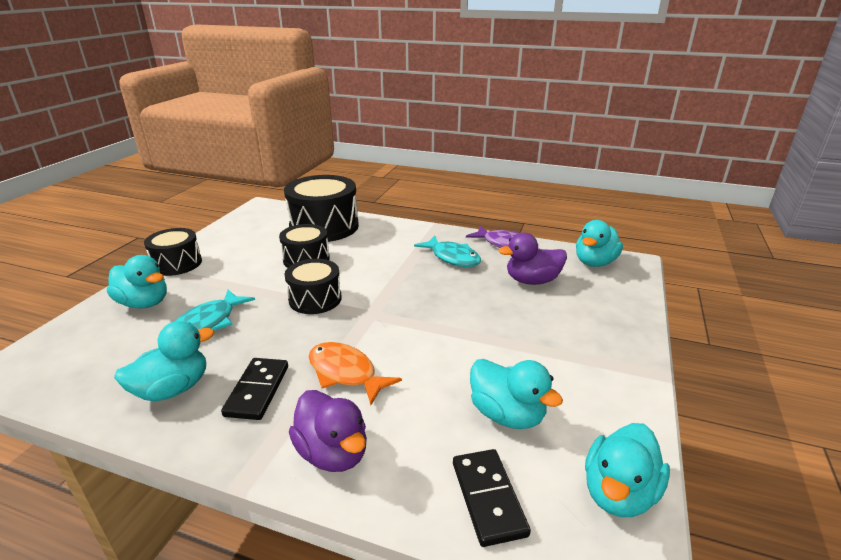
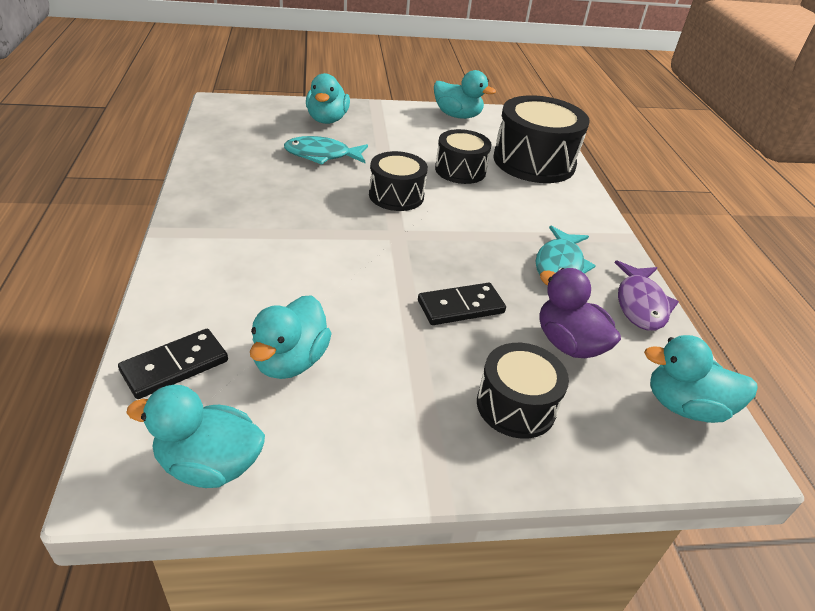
camera: 60 degrees right, 10 degrees up
(173, 389) = (234, 169): turquoise duck -> turquoise duck (457, 115)
(177, 263) = (392, 112): black drum -> black drum (516, 405)
(257, 390) = (251, 206): black domino -> black domino (461, 307)
(333, 453) = (197, 264): purple duck -> none
(345, 373) = (297, 244): orange fish -> none

